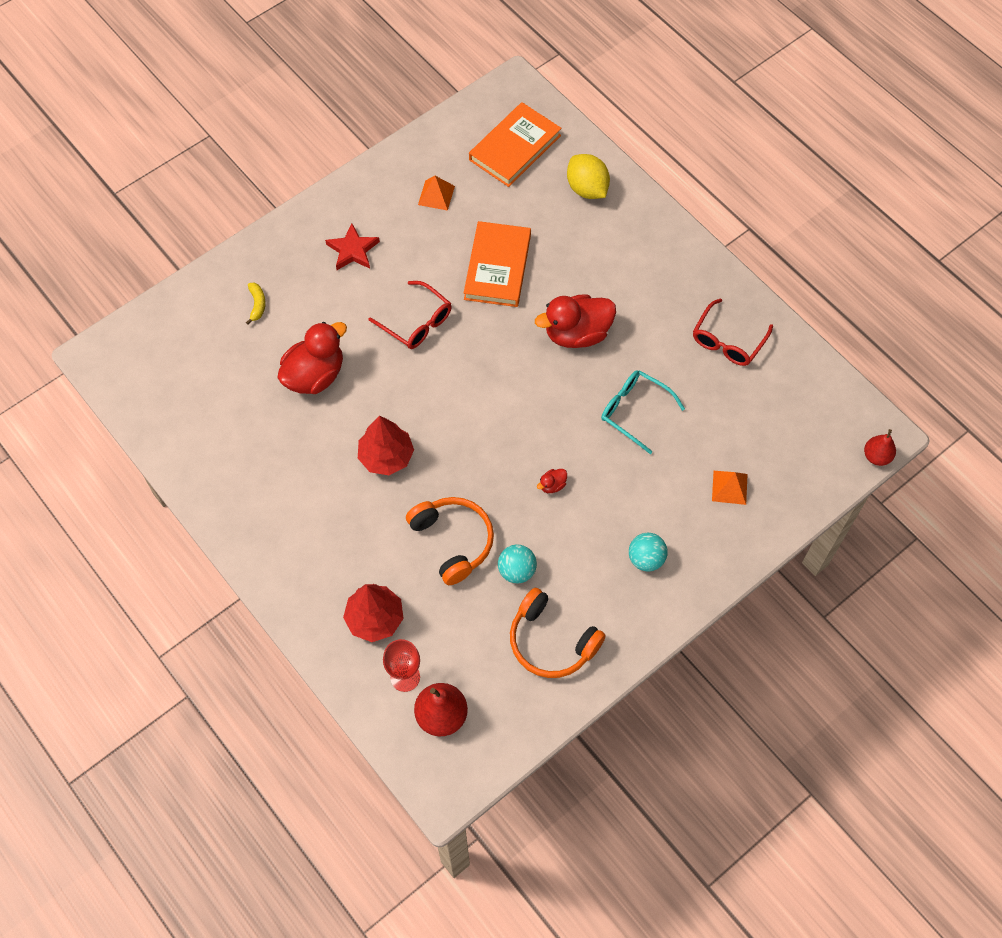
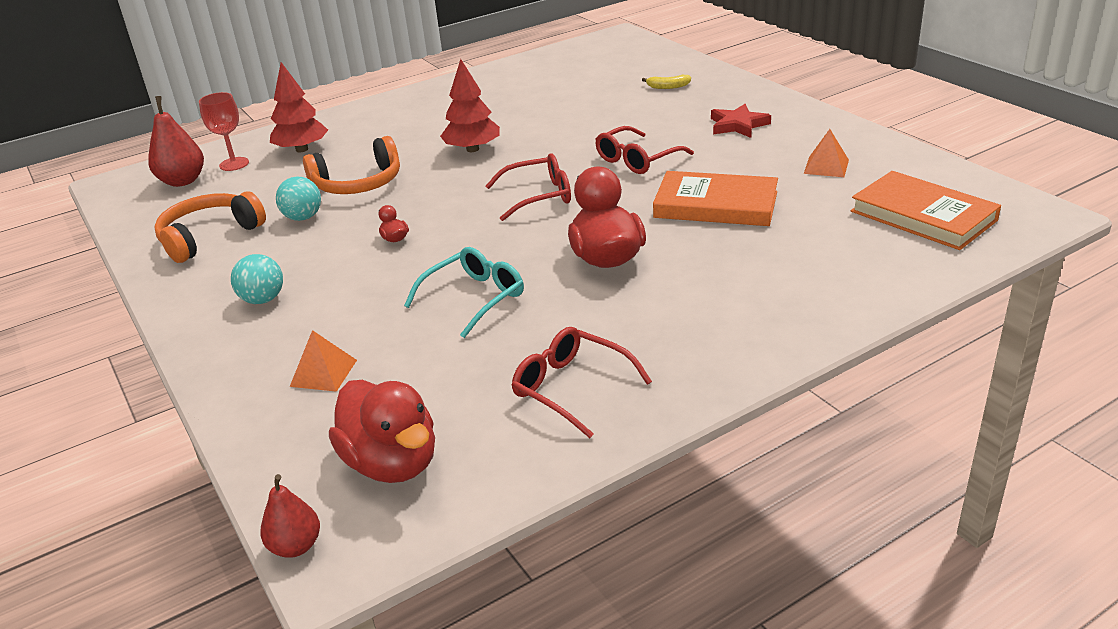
camera: 100 degrees right, 30 degrees down
(315, 375) = (579, 114): red duck -> red duck (392, 463)
(480, 389) = (539, 196): none -> red glasses
(587, 189) = (860, 270): yellow lemon -> none

